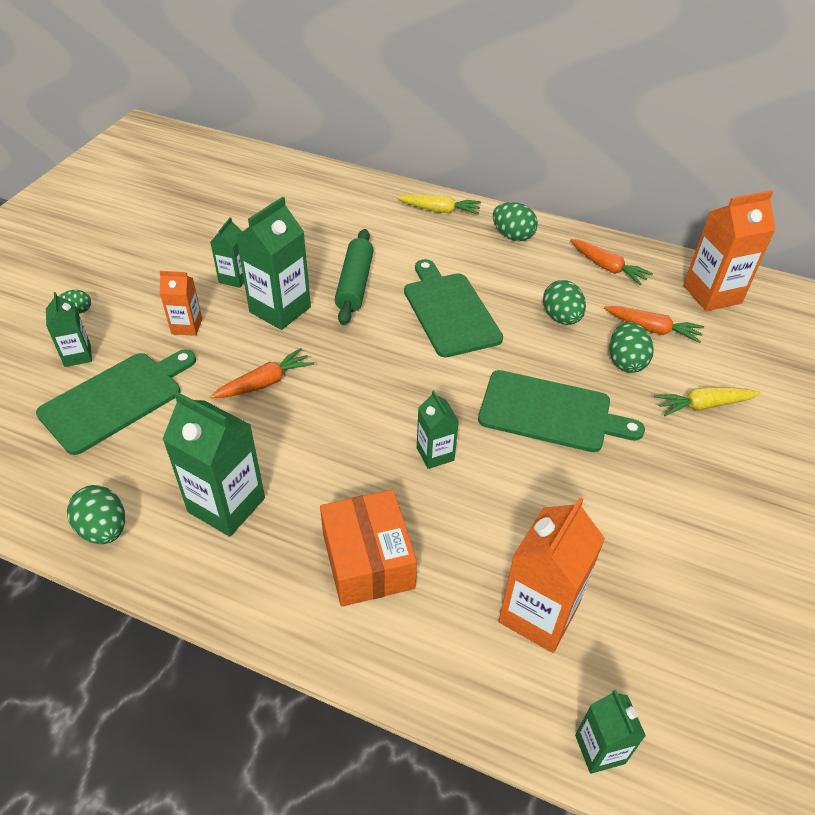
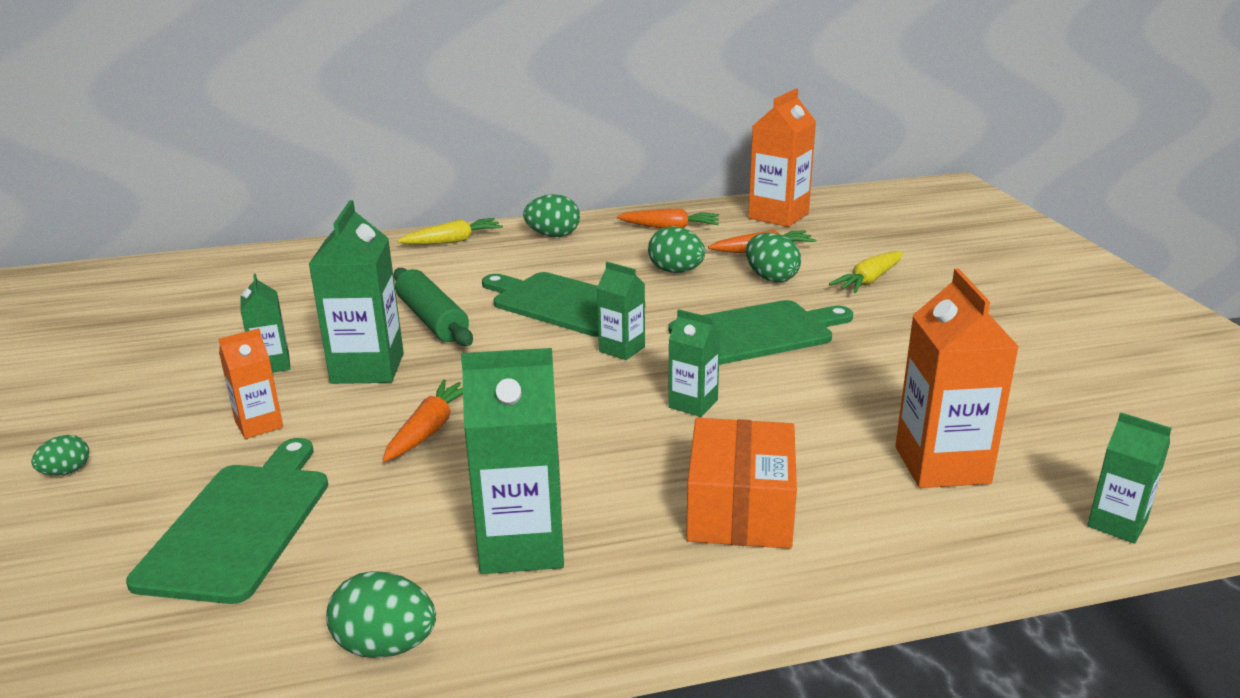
camera: 35 degrees left, 20 degrees down
(77, 355) = (122, 511): green carton -> green carton (622, 349)
(368, 560) = (740, 509): orange box -> orange box turned 60 degrees clockwise

